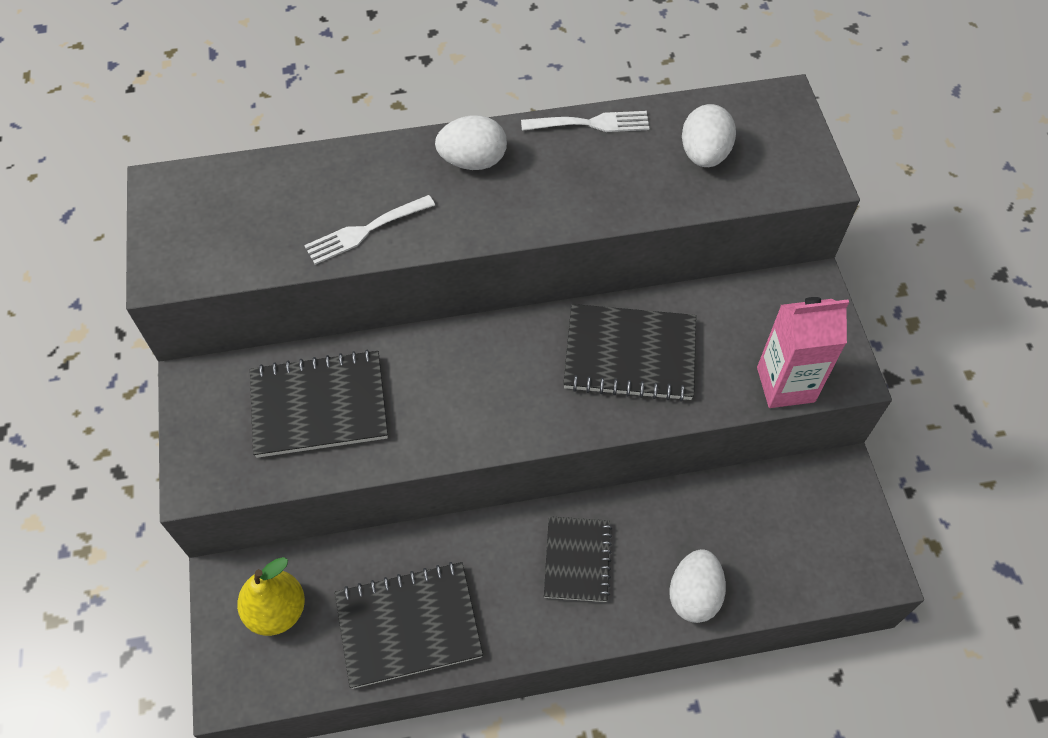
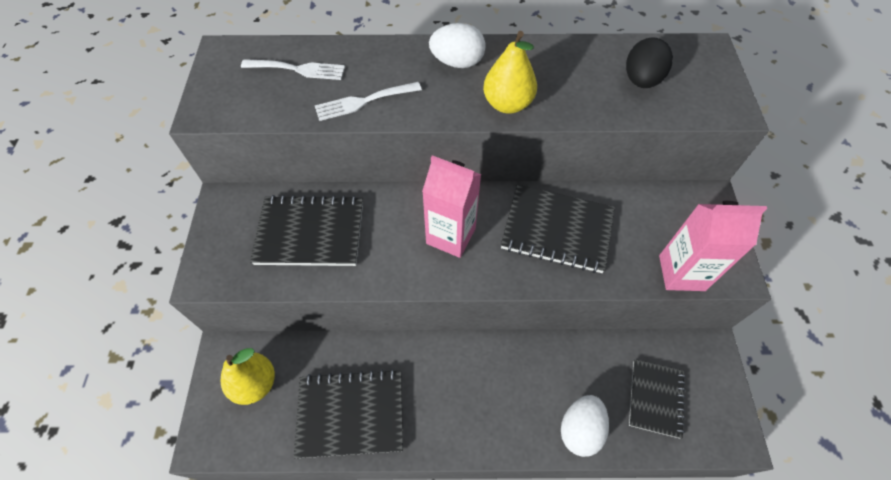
camera: 10 degrees right, 0 degrees up
(499, 382) = (451, 236): none -> pink carton
(545, 209) = (507, 104): none -> yellow pear
(577, 560) = (491, 384): black notebook -> black notebook (655, 398)
(591, 123) = (554, 47): white fork -> white fork (298, 69)
(704, 154) = (641, 80): white egg -> black egg

